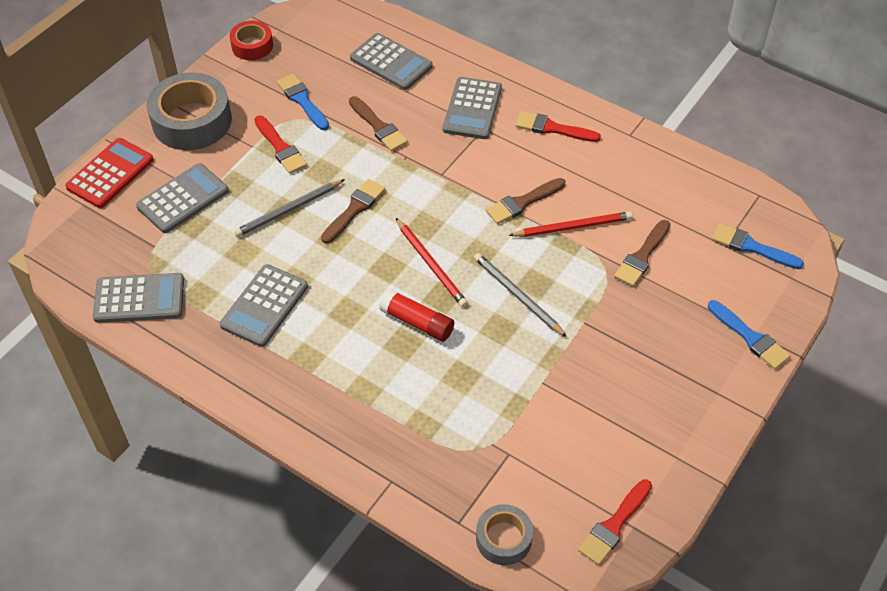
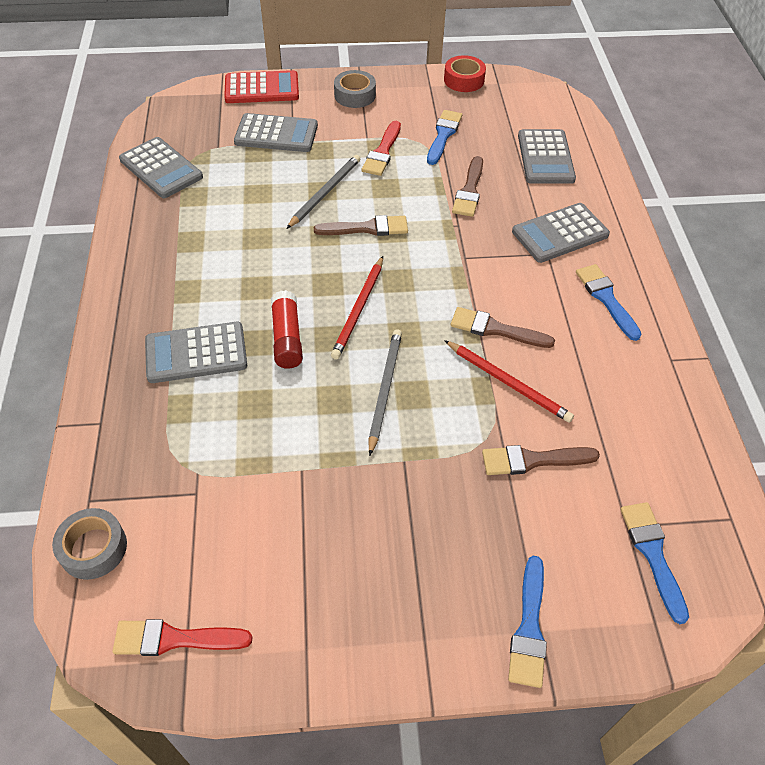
camera: 50 degrees right, 0 degrees up
(192, 121) = (355, 95): grey tape -> grey tape, size x0.55
(264, 306) = (216, 236): grey calculator -> grey calculator (196, 353)
(288, 210) = (325, 193): grey pencil -> grey pencil turned 105 degrees clockwise
(552, 128) = (606, 298): red brush -> blue brush

